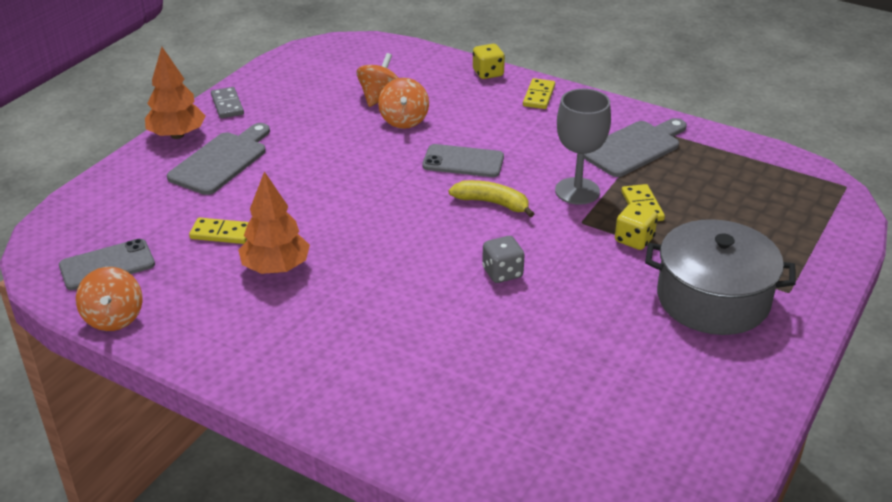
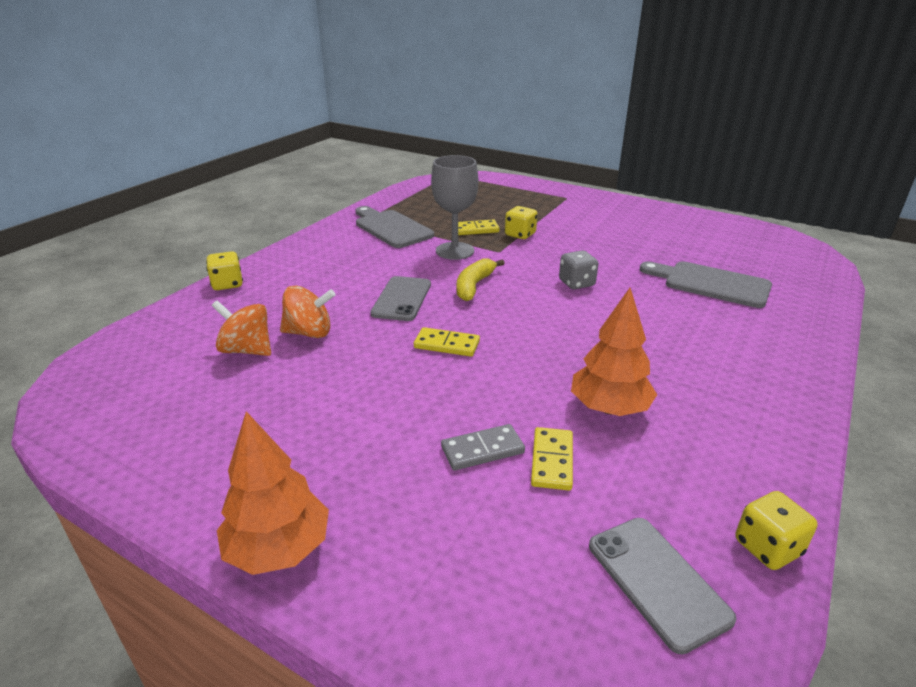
camera: 90 degrees left, 5 degrees down
(114, 318) = (767, 547): orange spinning top -> yellow dice
(221, 161) = (372, 481): grey cutting board -> grey cutting board (711, 284)
(227, 105) = (199, 494): grey domino -> grey domino (482, 450)
(539, 96) = (289, 261): yellow domino -> yellow domino (447, 344)
(713, 299) = (582, 216): grey pot -> none

